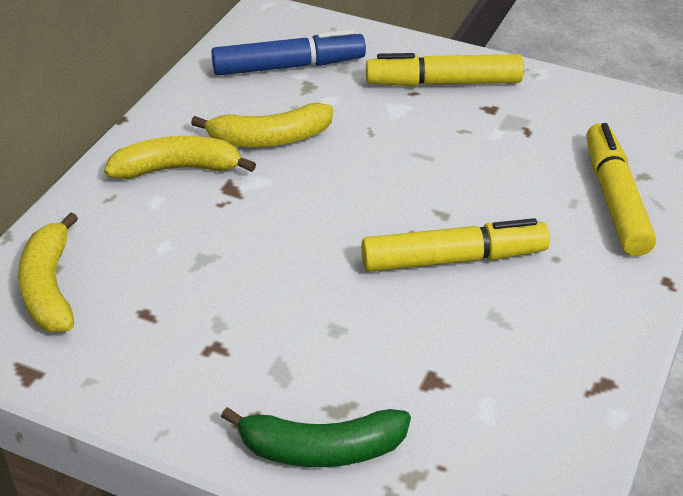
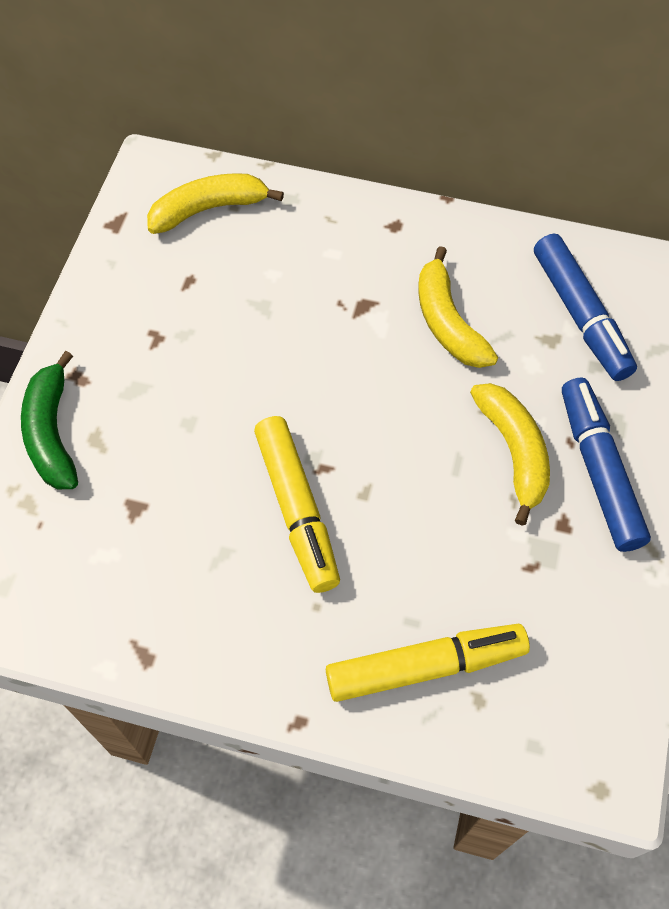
camera: 80 degrees right, 20 degrees up
(177, 169) = (382, 258): yellow banana -> yellow banana (513, 452)
(444, 83) = (599, 471): yellow marker -> blue marker

